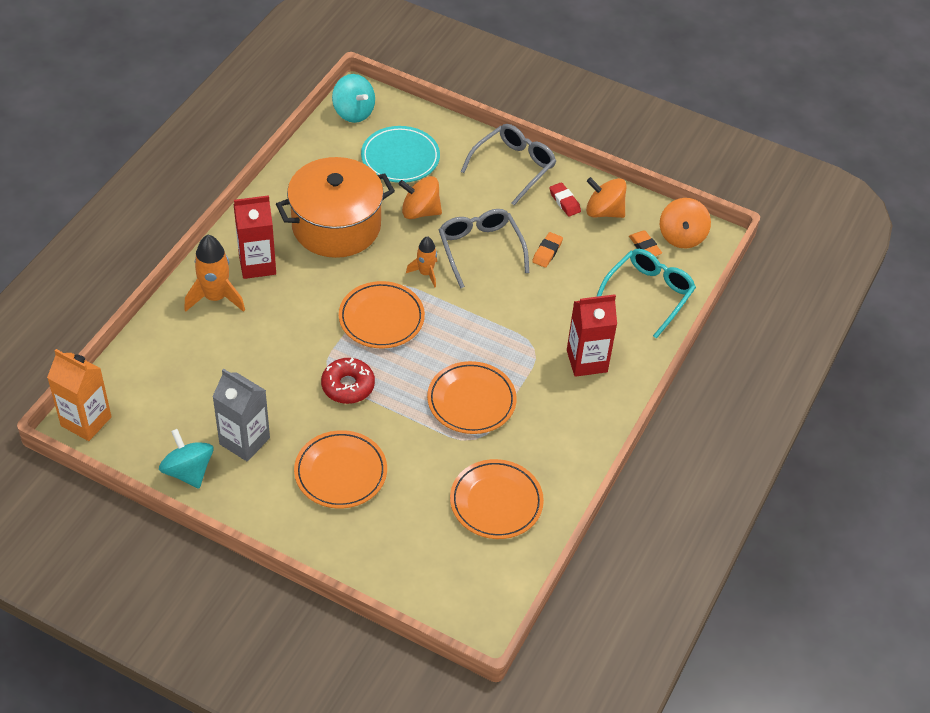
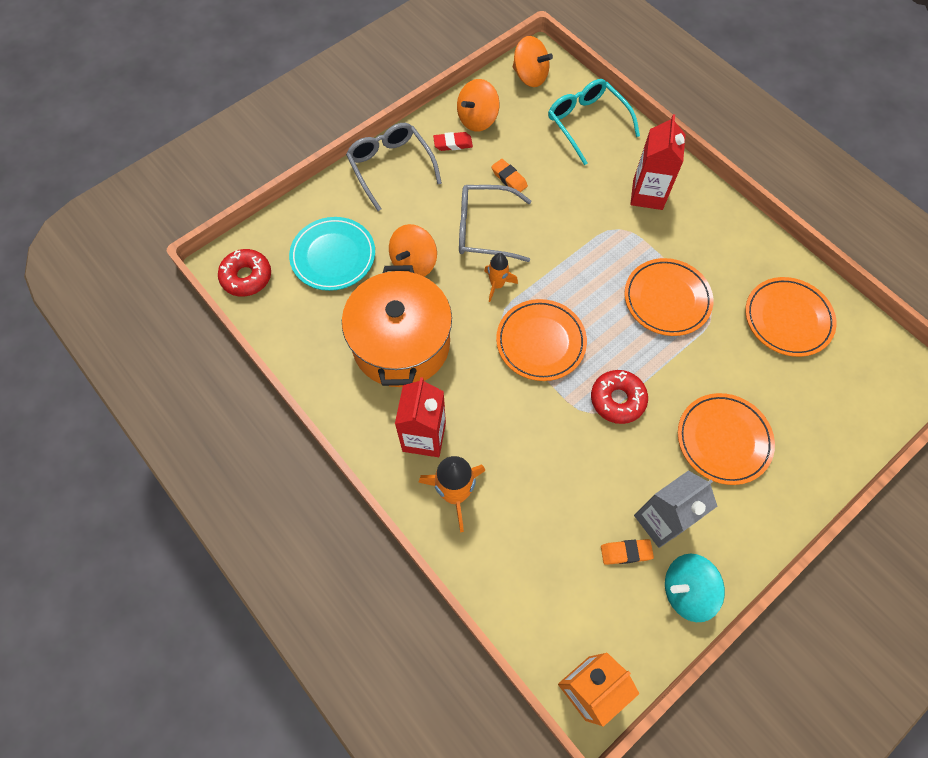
camera: 65 degrees left, 15 degrees up
(353, 112) = (246, 277): turquoise spinning top -> red donut
(644, 247) = (531, 106): orange eraser -> orange eraser (626, 552)

